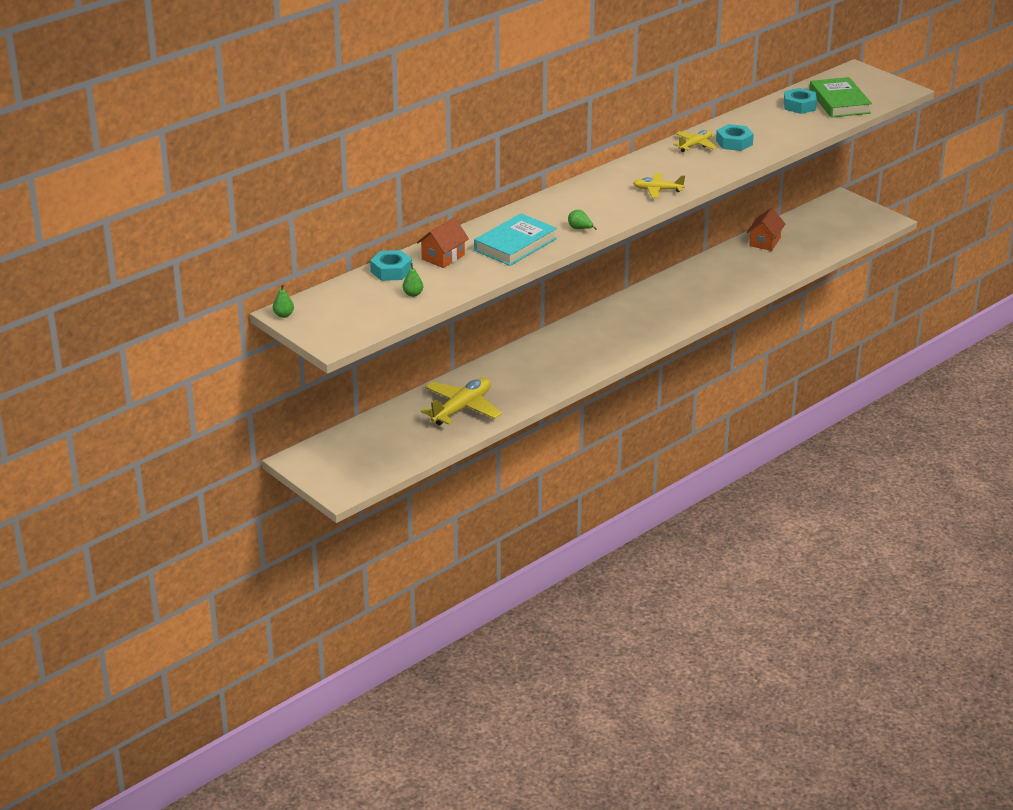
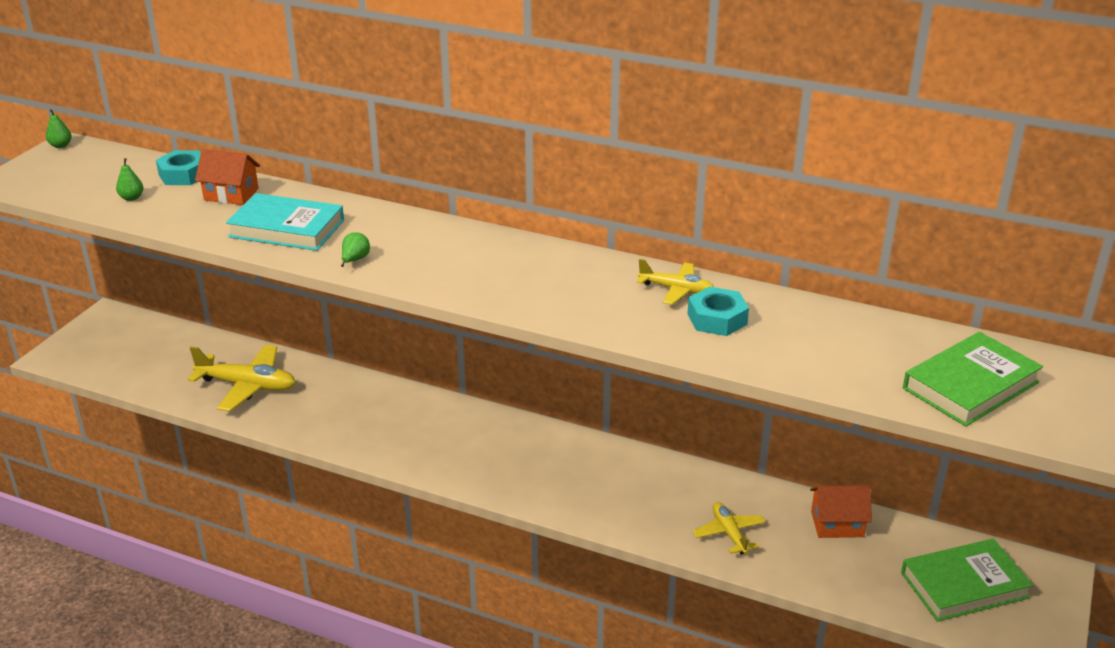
camera: 65 degrees right, 0 degrees up
(657, 190) = (509, 291): yellow plane -> yellow plane (729, 533)
(799, 106) = (909, 350): turquoise nut -> none
(834, 224) = (964, 585): none -> green book

